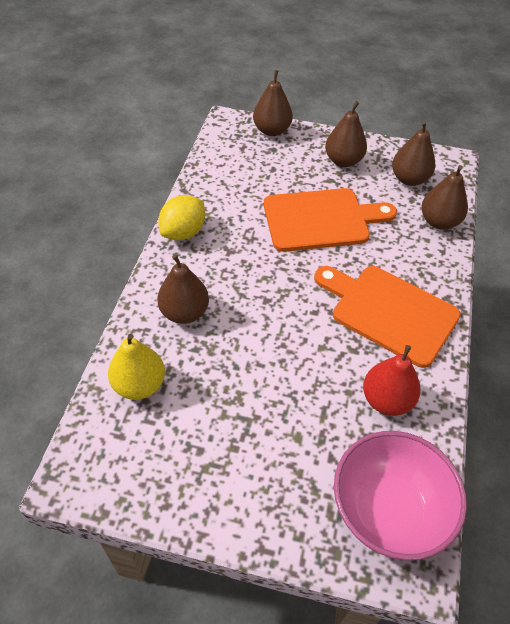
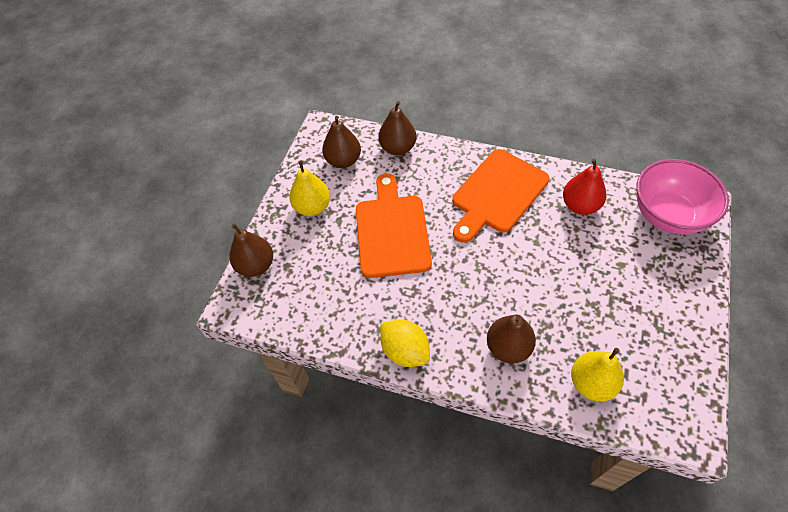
camera: 80 degrees left, 5 degrees up
(343, 161) = (312, 207): brown pear -> yellow pear

